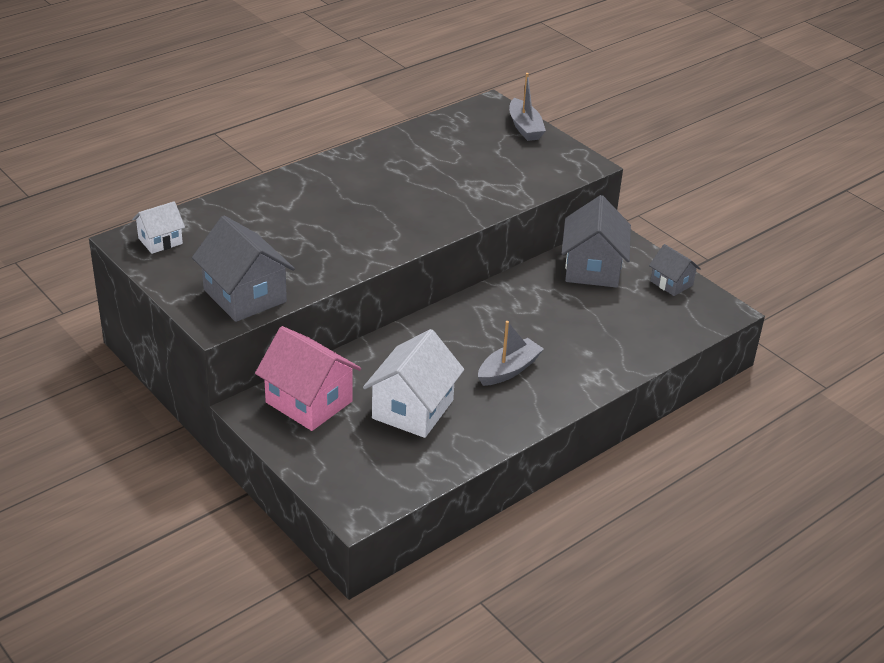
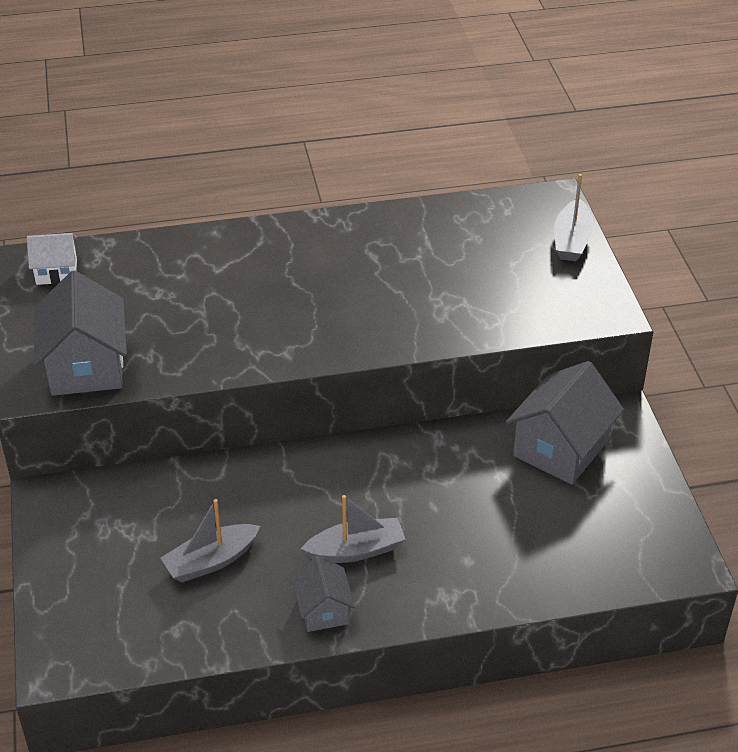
camera: 30 degrees right, 5 degrees up
(309, 402) = (110, 511): pink house -> none
(412, 409) = (211, 561): white house -> grey boat
(671, 283) = (646, 502): grey house -> grey house (323, 610)

